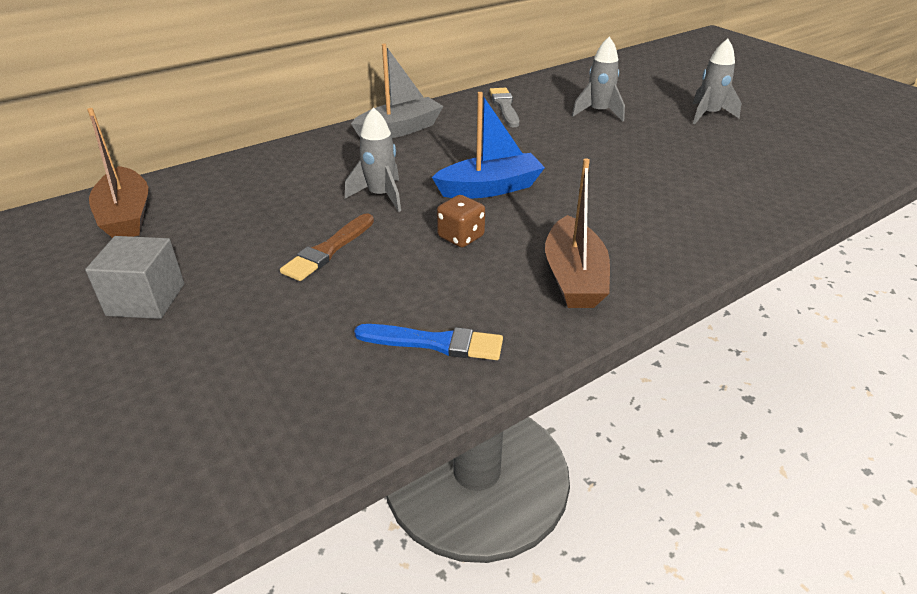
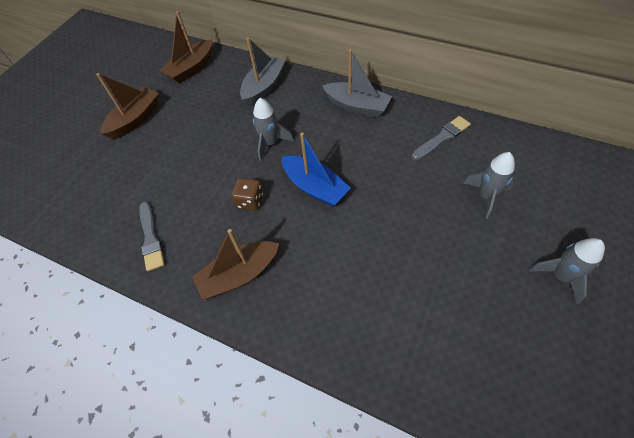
camera: 65 degrees right, 20 degrees up
(146, 299) = (135, 119): grey cube -> brown boat
(271, 172) = (264, 87): none -> grey boat
(328, 250) = (205, 154): brown brush -> none
(435, 343) = (151, 238): blue brush -> grey brush

